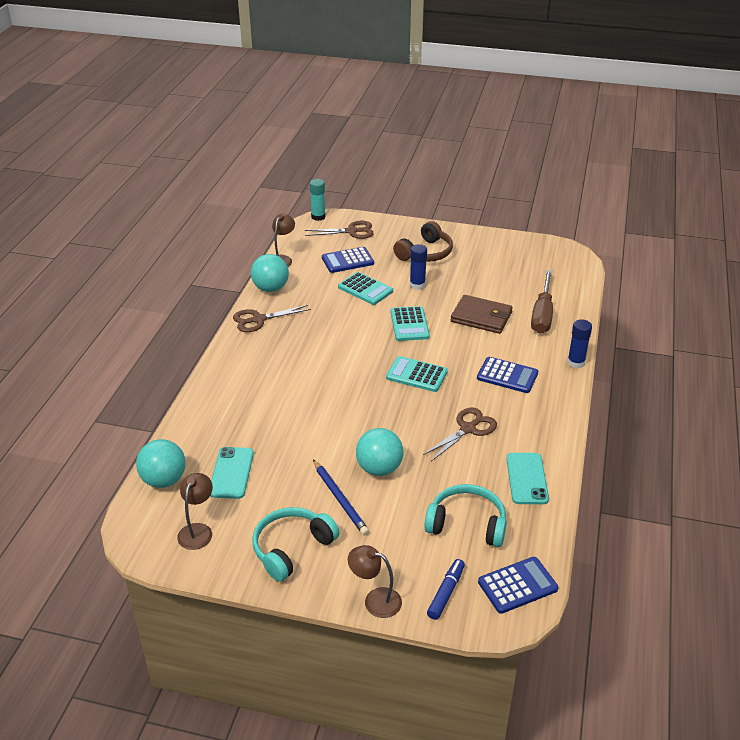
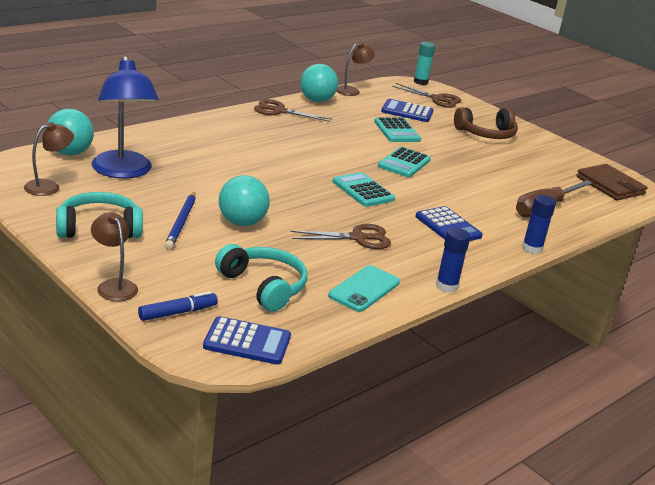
camera: 30 degrees right, 10 degrees down
(231, 473) = (123, 172): turquoise phone -> blue lamp
(417, 285) = (448, 147): blue glue stick -> blue glue stick (446, 286)
(481, 317) = (480, 186): brown wallet -> brown wallet (610, 185)

